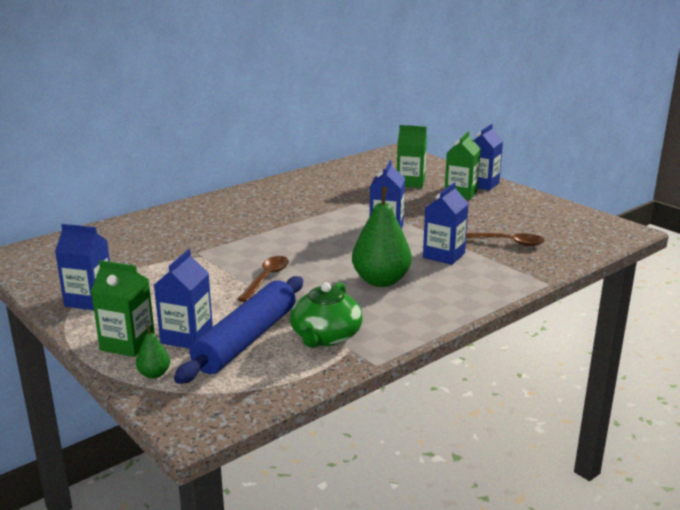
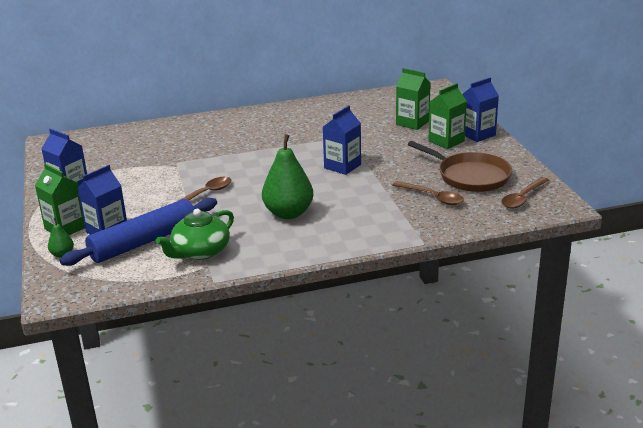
camera: 25 degrees right, 5 degrees up
(444, 255) = (364, 200): blue carton -> none
(519, 219) = (470, 176): none -> brown pan
(587, 230) = (522, 198): none -> brown spoon

